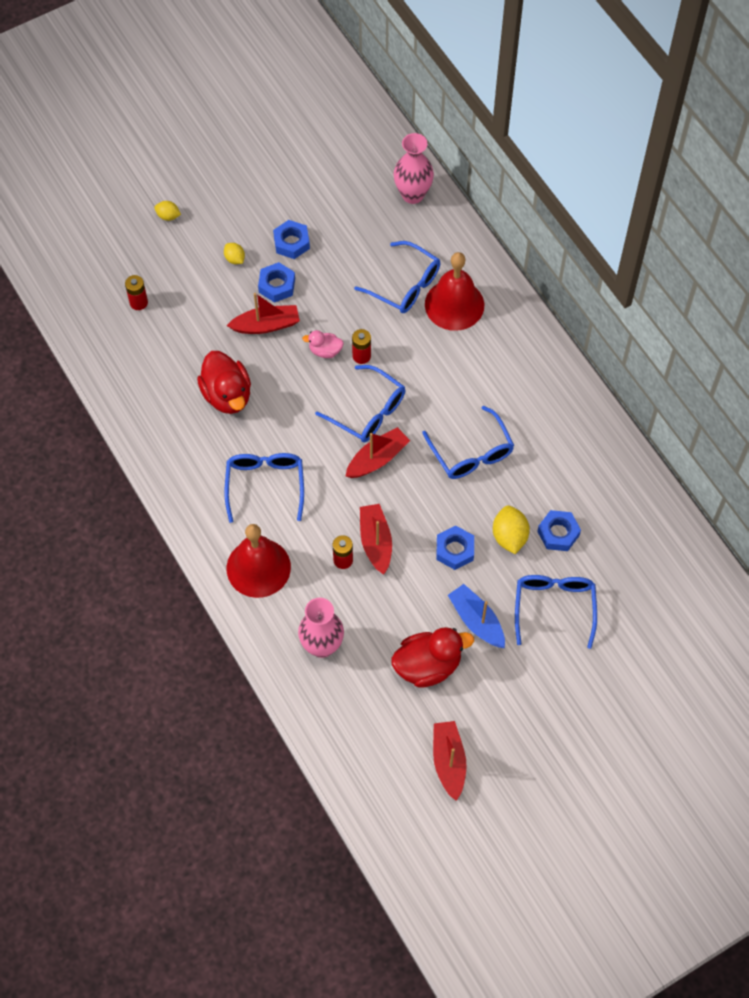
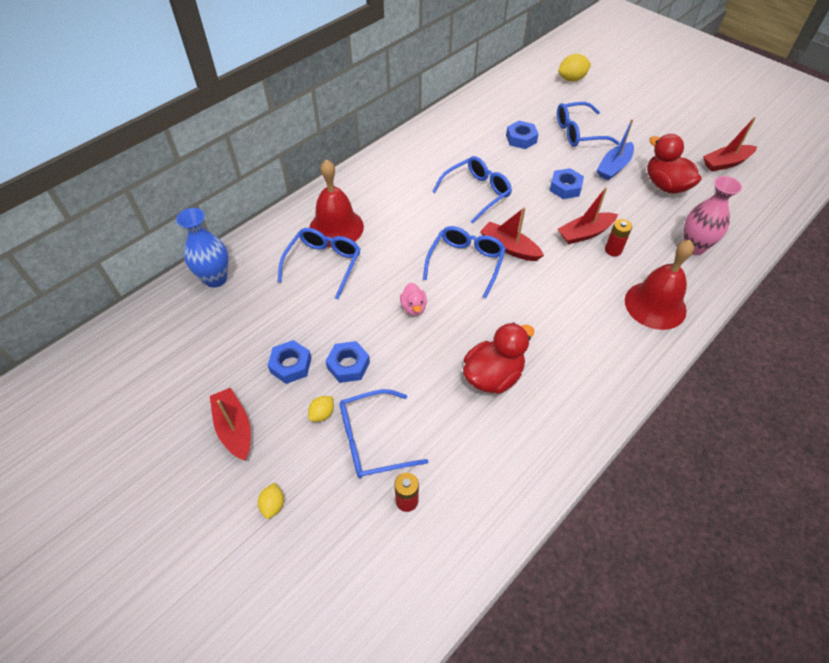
camera: 105 degrees left, 10 degrees down
(265, 484) = (573, 320): blue glasses -> blue glasses (372, 440)
(266, 325) = (399, 362): red boat -> red boat (234, 428)
(361, 356) = (410, 279): red battery -> none
(412, 194) = (215, 279): pink vase -> blue vase
(509, 536) = (537, 161): yellow lemon -> yellow lemon (571, 79)

